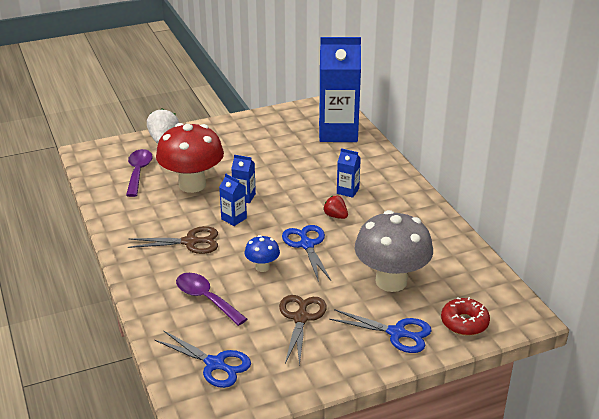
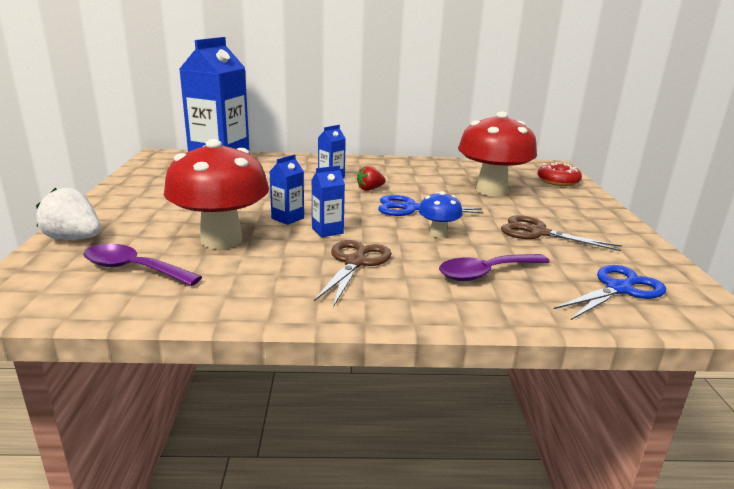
camera: 70 degrees left, 10 degrees down
(391, 281) = (491, 191): grey mushroom -> red mushroom
(396, 333) = (569, 203): blue scissors -> none

